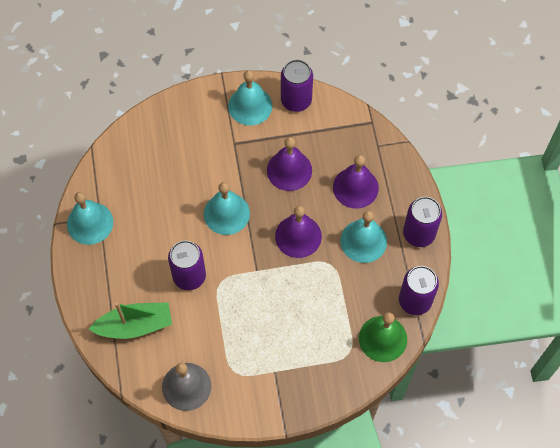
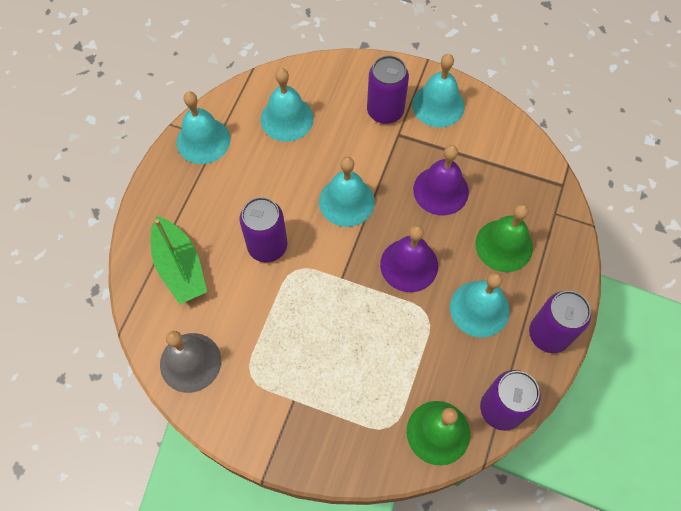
camera: 30 degrees right, 0 degrees up
(135, 325) = (180, 267): green boat -> green boat turned 45 degrees clockwise
(143, 173) = (287, 118): none -> turquoise bell
(296, 100) = (490, 123): purple can -> purple can (385, 111)
(355, 187) = (504, 245): purple bell -> green bell

